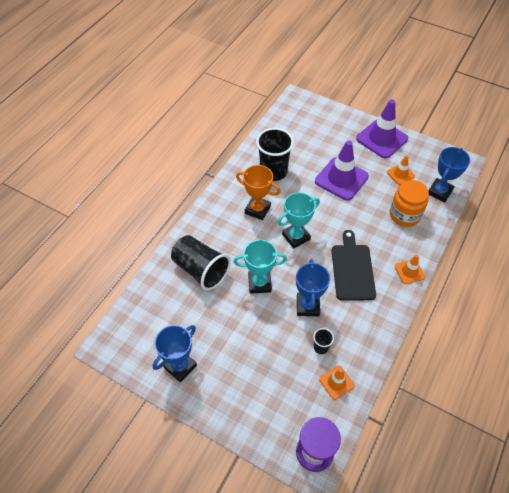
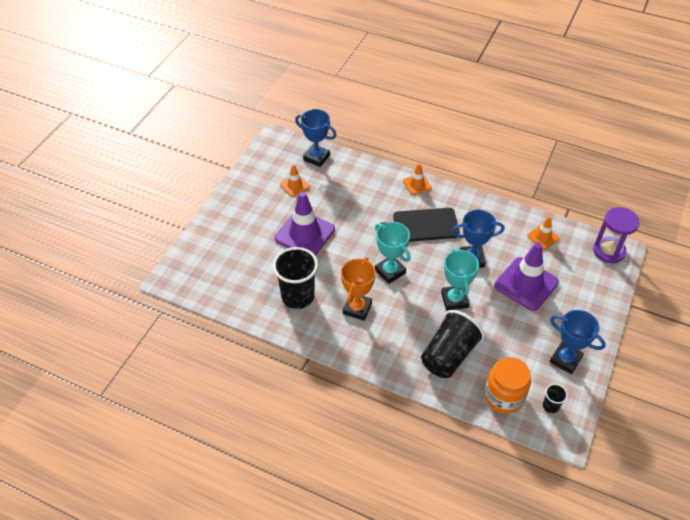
camera: 95 degrees left, 5 degrees down
(321, 347) = (512, 248): black cup -> black cup (550, 406)
(381, 139) = (242, 199): purple traffic cone -> purple traffic cone (526, 284)
(404, 215) = (349, 185): orange jar -> orange jar (504, 396)

